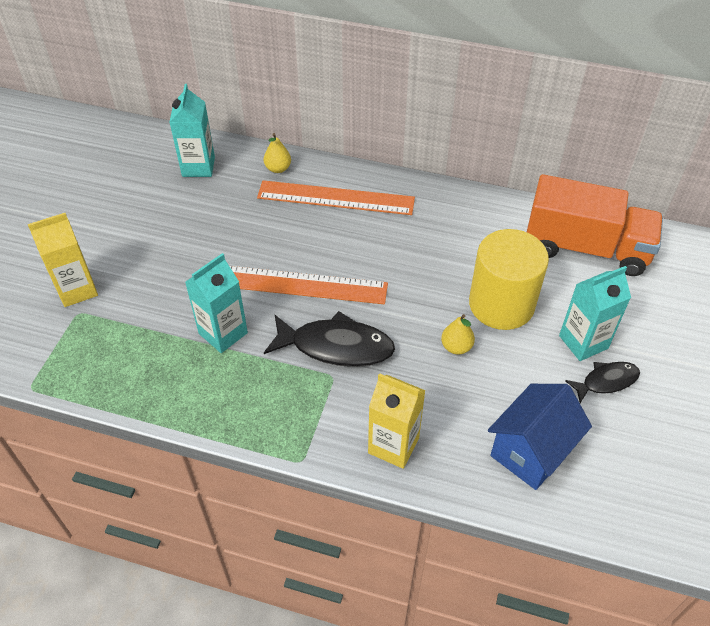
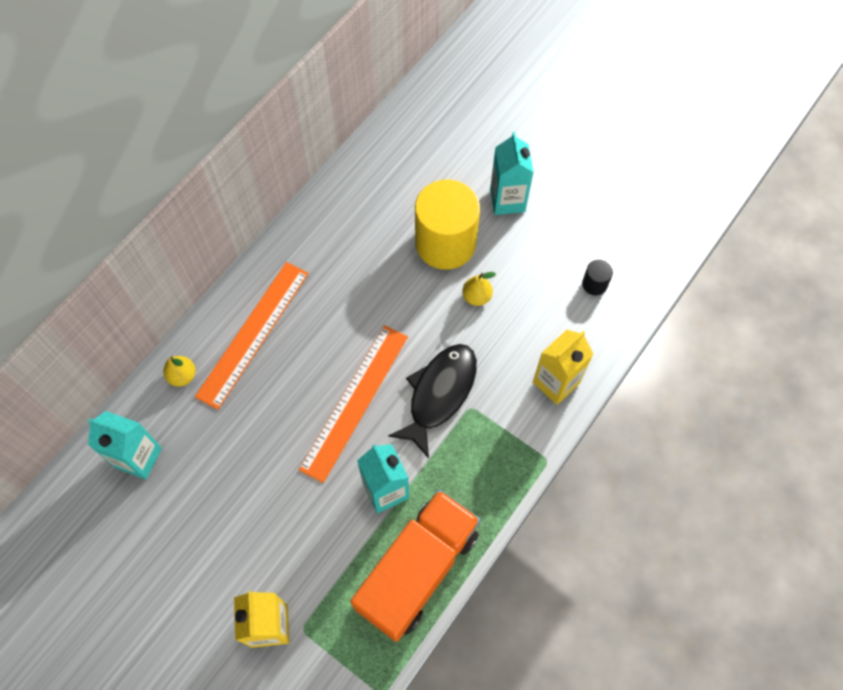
camera: 70 degrees left, 15 degrees up
(531, 452) = (594, 284): blue house -> black cylinder
(585, 248) = (410, 151): orange truck -> orange truck (417, 570)
(606, 381) = (550, 202): black fish -> none

